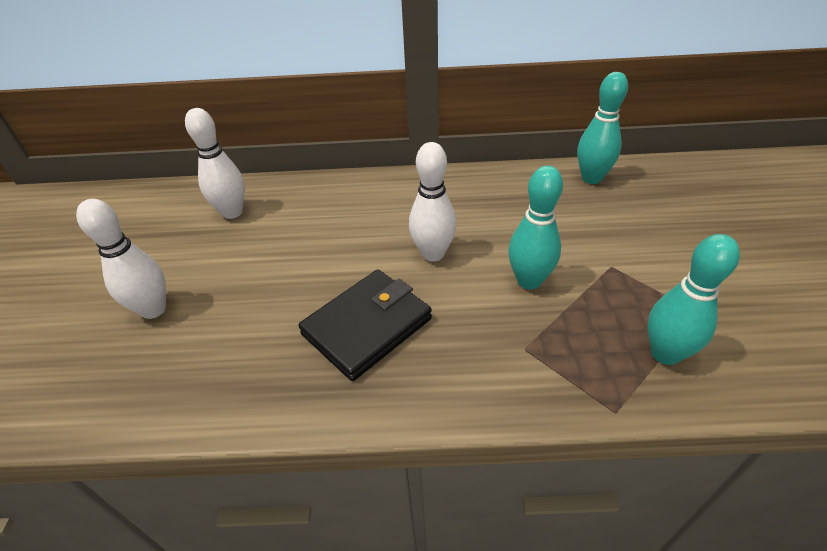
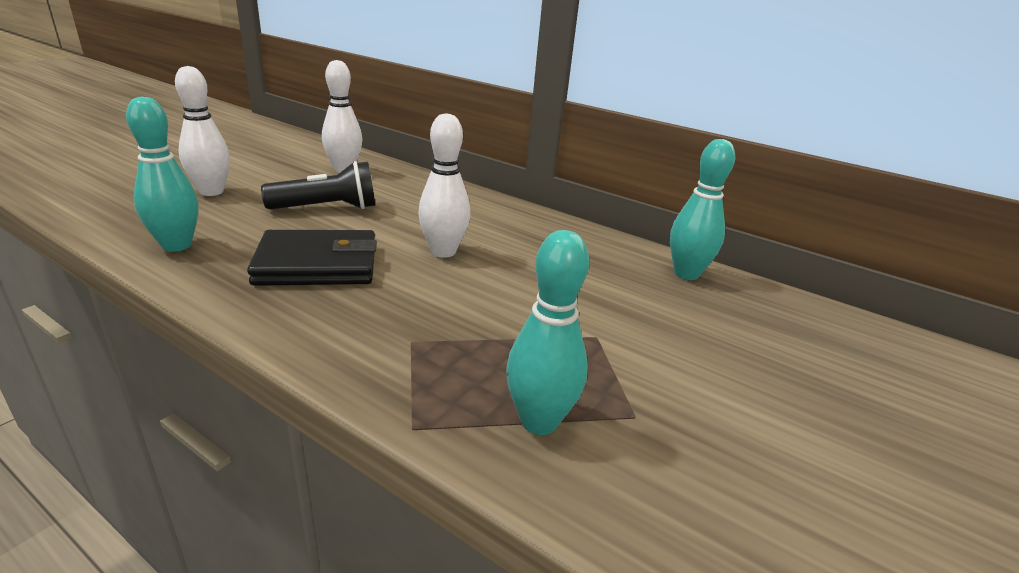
camera: 30 degrees right, 15 degrees down
(285, 264) = (327, 208): none -> black flashlight
(529, 281) = (495, 305): turquoise bowling pin -> turquoise bowling pin (177, 245)

